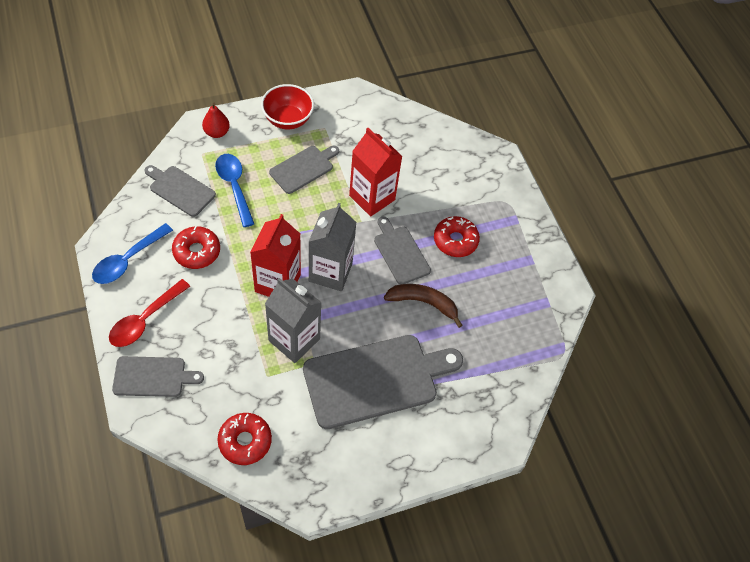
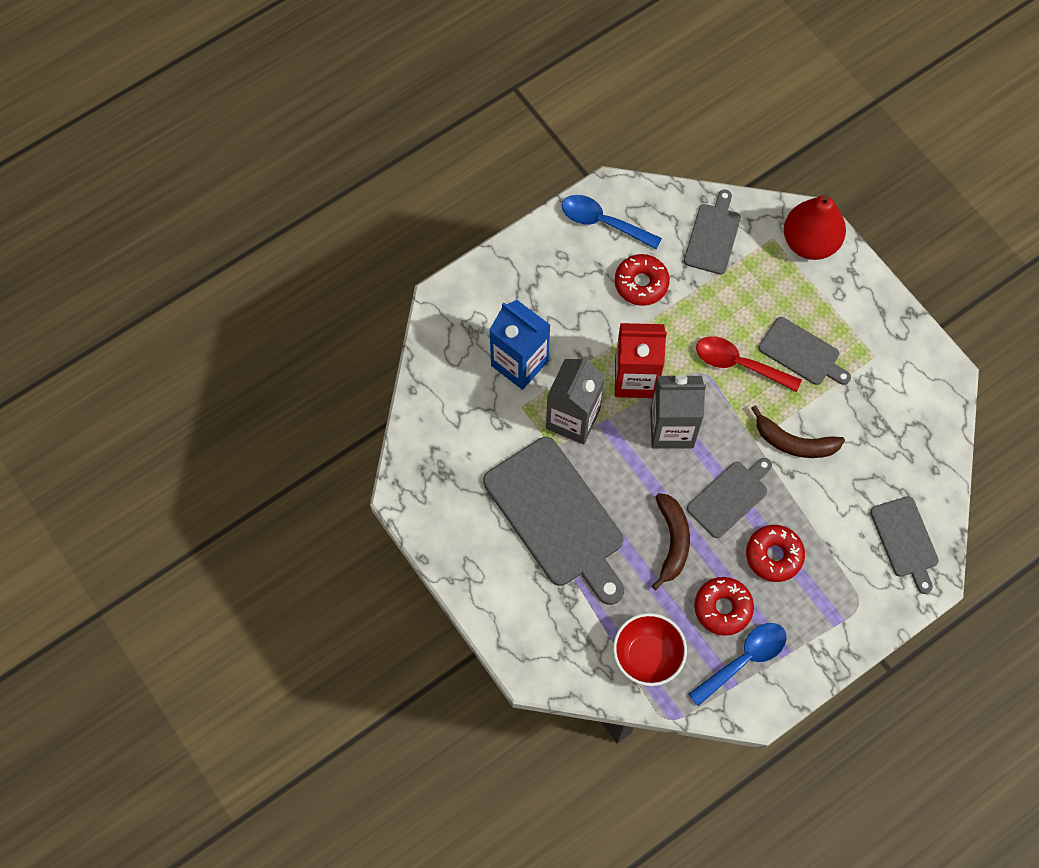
camera: 80 degrees right, 10 degrees up
(145, 320) = (540, 267): red spoon -> red spoon (739, 364)
(153, 377) = (481, 300): grey cutting board -> grey cutting board (905, 540)
(217, 132) = (810, 242): red pear -> red pear, size x1.82
(226, 365) = (519, 363): none -> blue carton
(234, 186) = (742, 289): blue spoon -> blue spoon (744, 660)
(245, 441) = (444, 411): red donut -> red donut (722, 608)
(288, 119) = (866, 311): red bowl -> red bowl (647, 656)
(372, 197) = (794, 442): red carton -> brown banana

